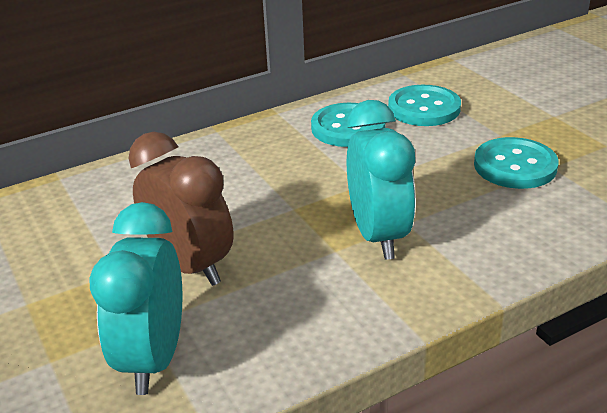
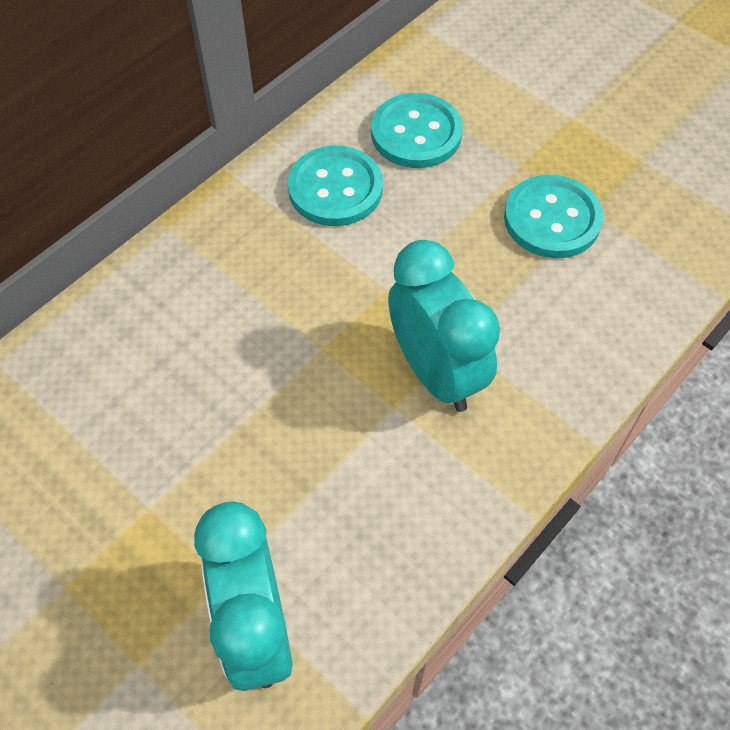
camera: 20 degrees left, 25 degrees up
(190, 266) = (237, 476): brown clock -> none

